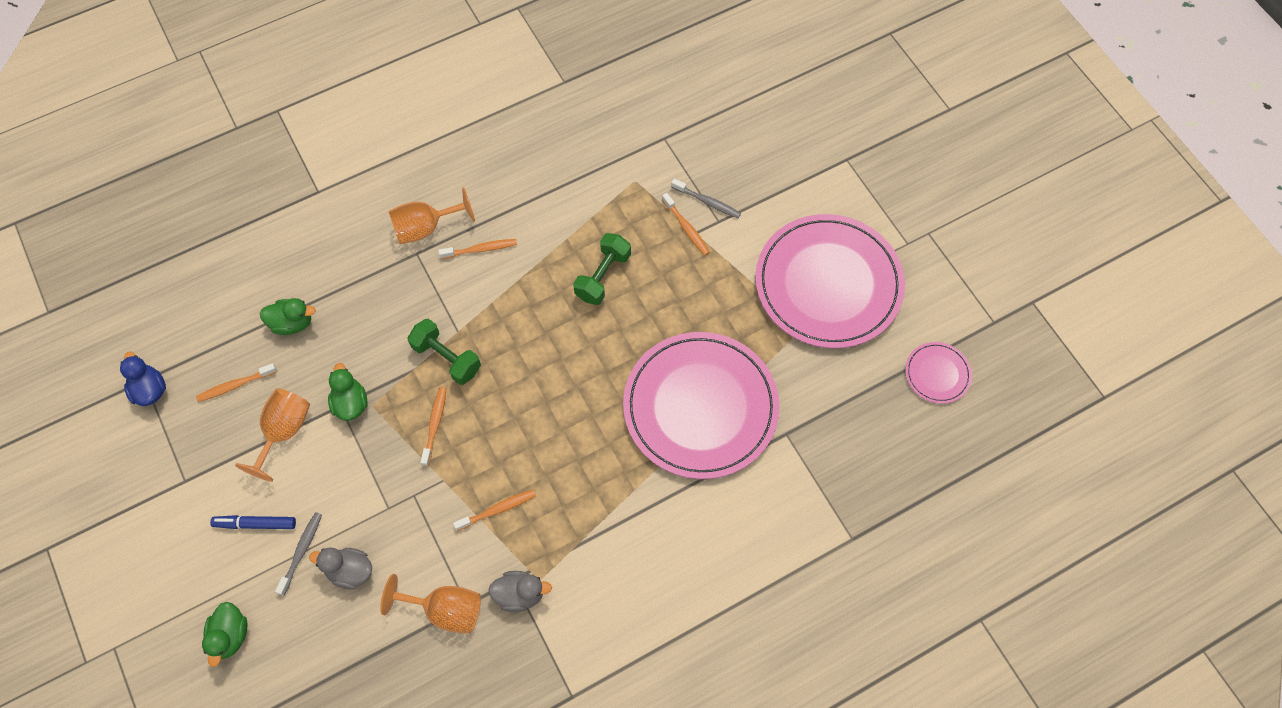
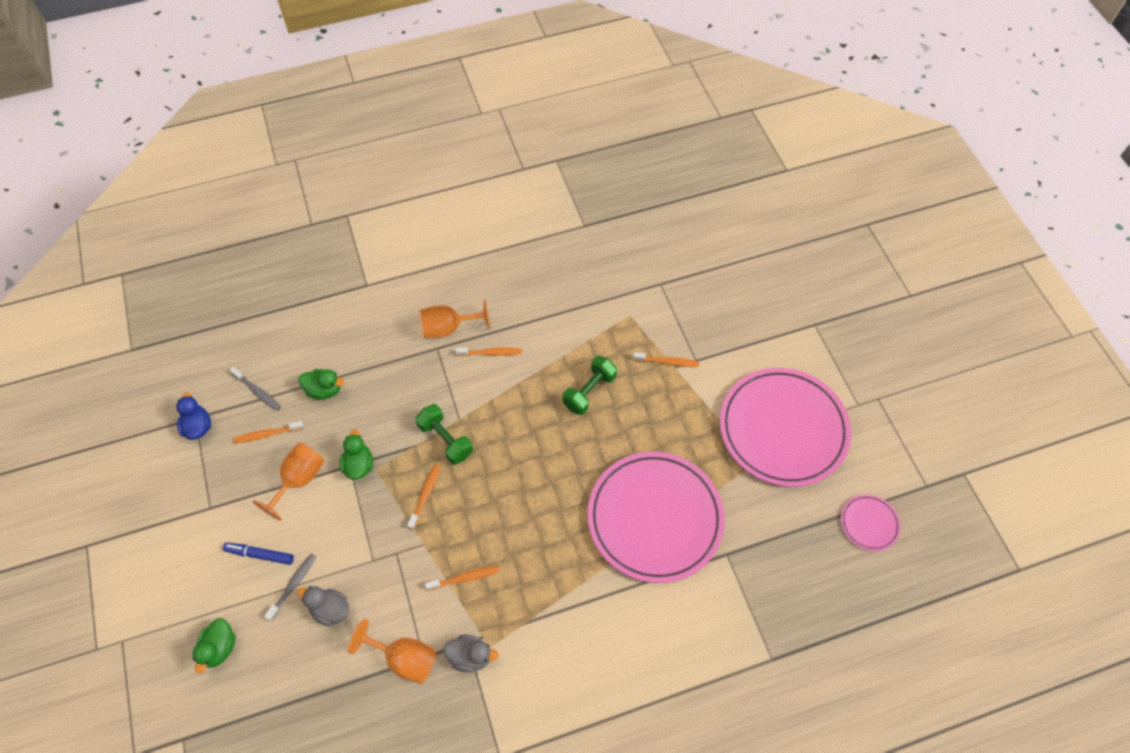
camera: 10 degrees right, 5 degrees down
(686, 228) = (667, 362): orange toothbrush -> orange toothbrush turned 60 degrees counterclockwise
(707, 202) = (688, 343): grey toothbrush -> grey toothbrush (257, 392)

